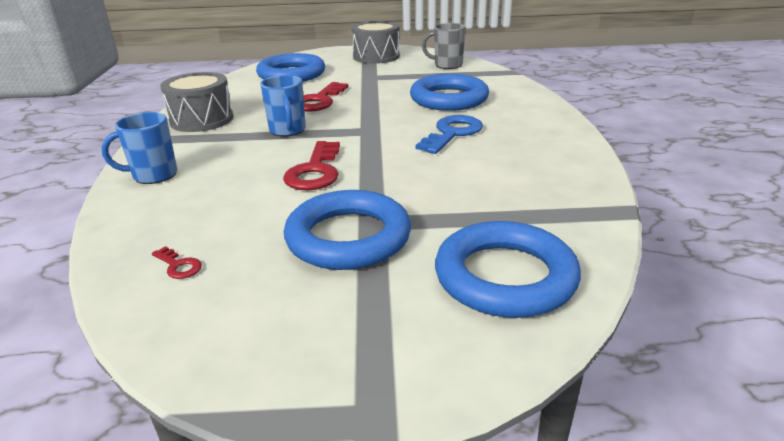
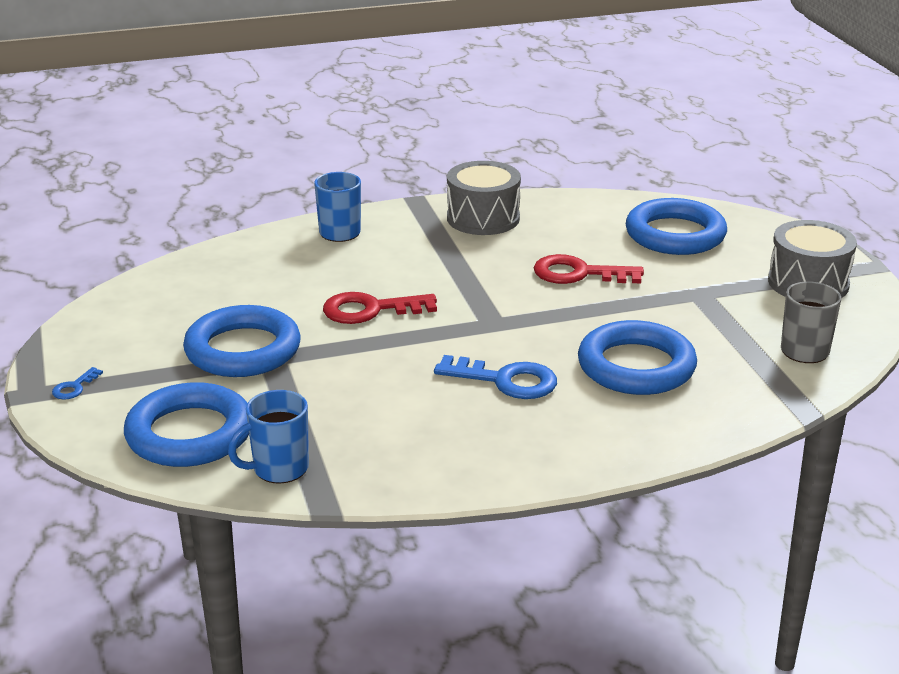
camera: 75 degrees right, 0 degrees up
(179, 266) = (190, 286): red key -> none
(287, 130) = (472, 273): blue mug -> blue mug (279, 469)
(375, 370) = (74, 387): none -> blue key

